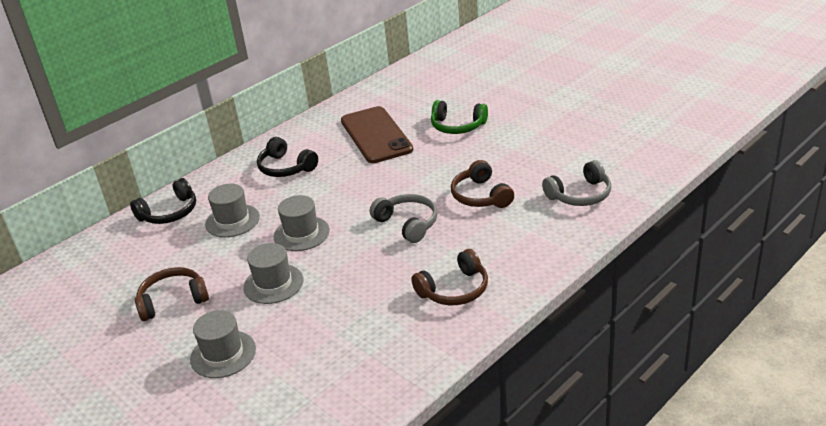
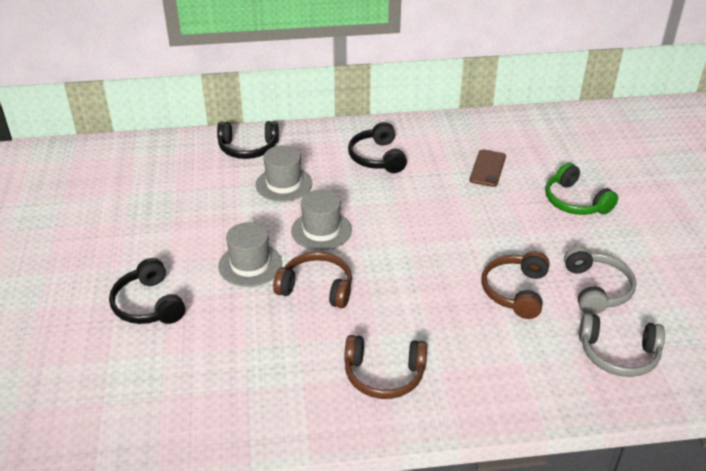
camera: 35 degrees right, 5 degrees up
(173, 300) = (167, 230): brown headphones -> brown headphones (316, 288)
(223, 354) = (148, 304): grey hat -> black headphones
(376, 135) = (487, 168): brown phone -> brown phone, size x0.51
(408, 224) = (417, 278): grey headphones -> grey headphones (596, 289)

